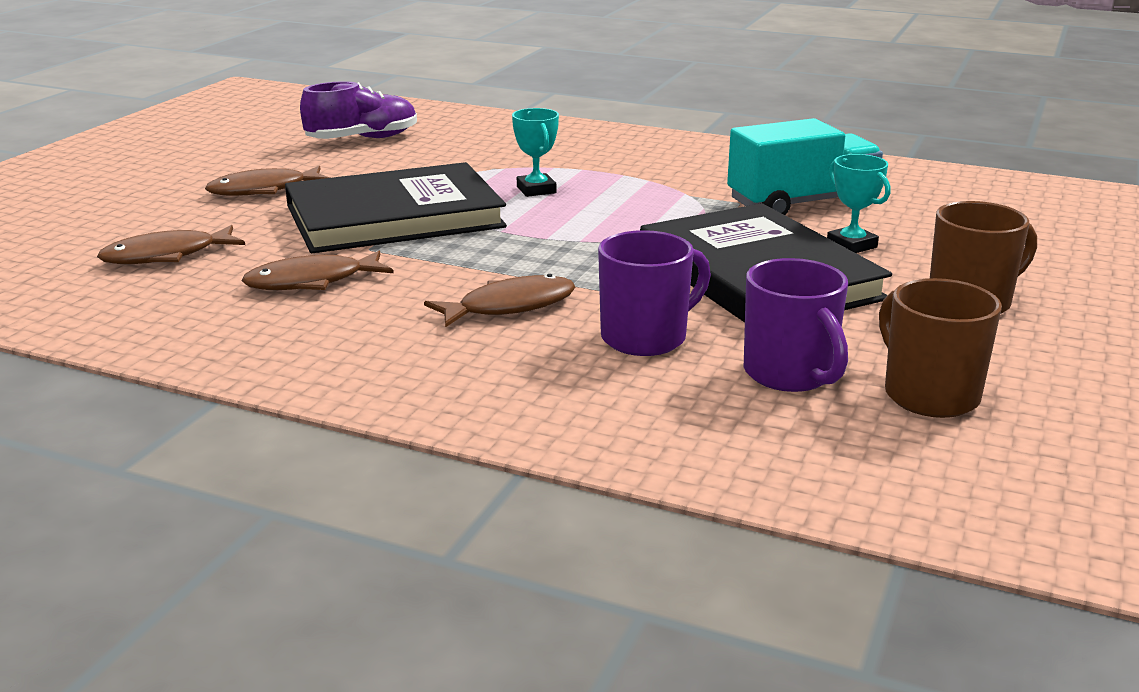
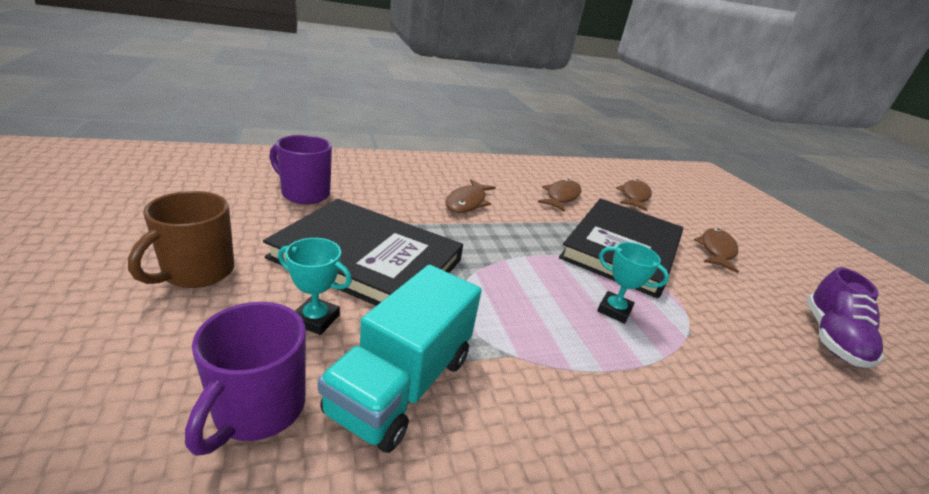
camera: 135 degrees right, 5 degrees up
(646, 338) = (388, 199): purple mug -> purple mug (258, 410)
(928, 395) = (228, 196): brown mug -> none

